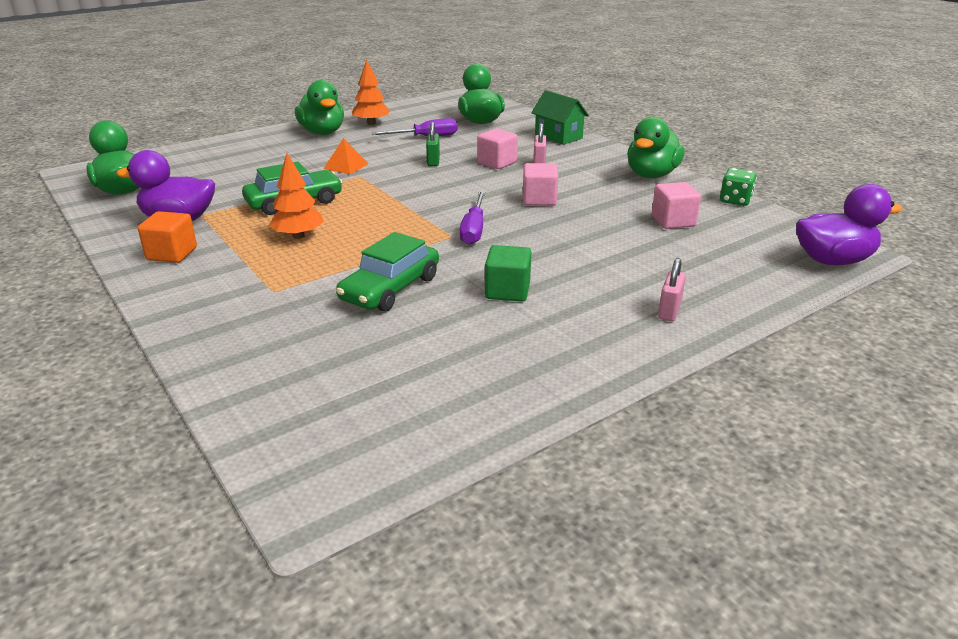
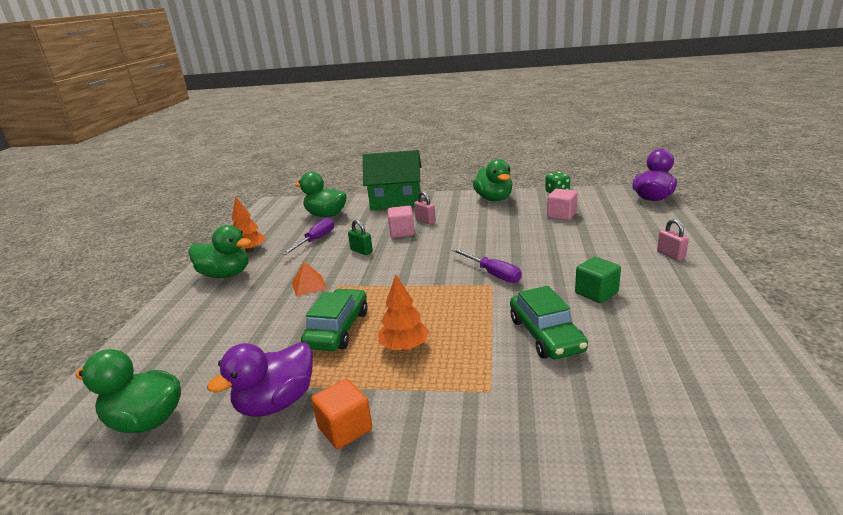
camera: 45 degrees left, 5 degrees down
(539, 200) = (479, 239): pink cube -> none
(558, 136) = (396, 202): green house -> green house, size x1.60

